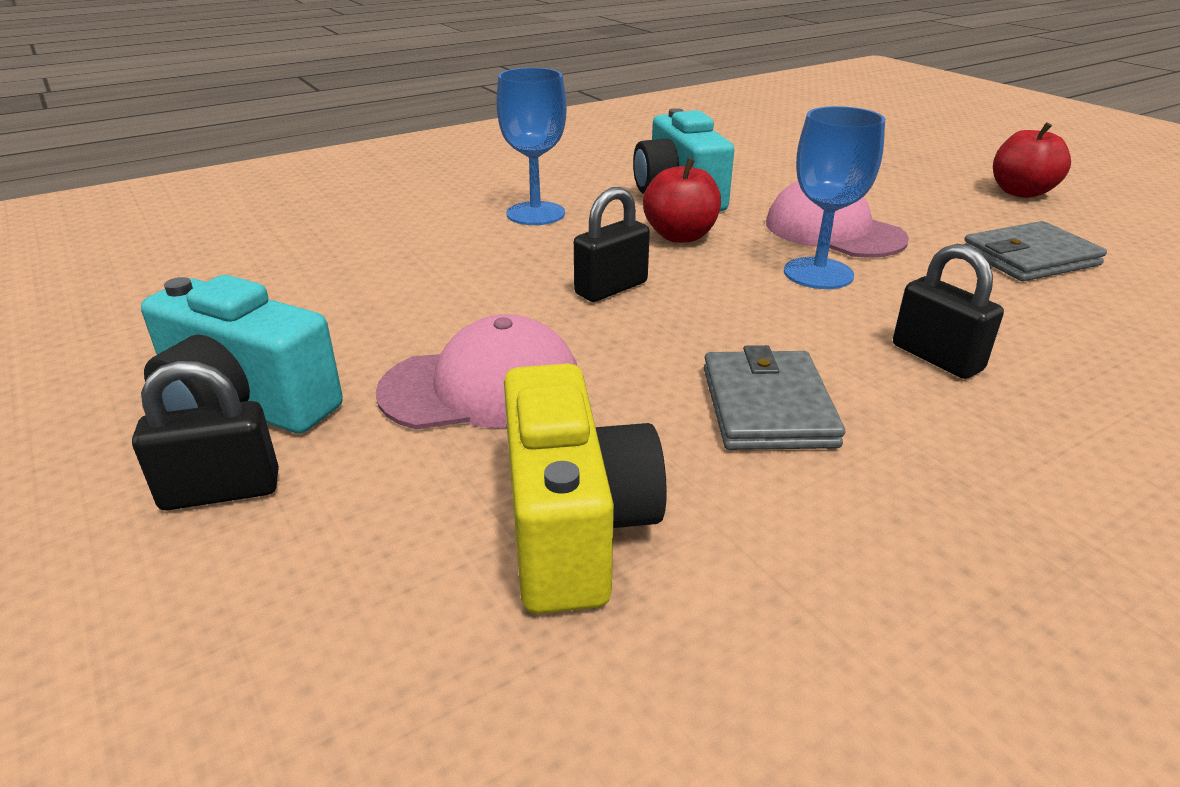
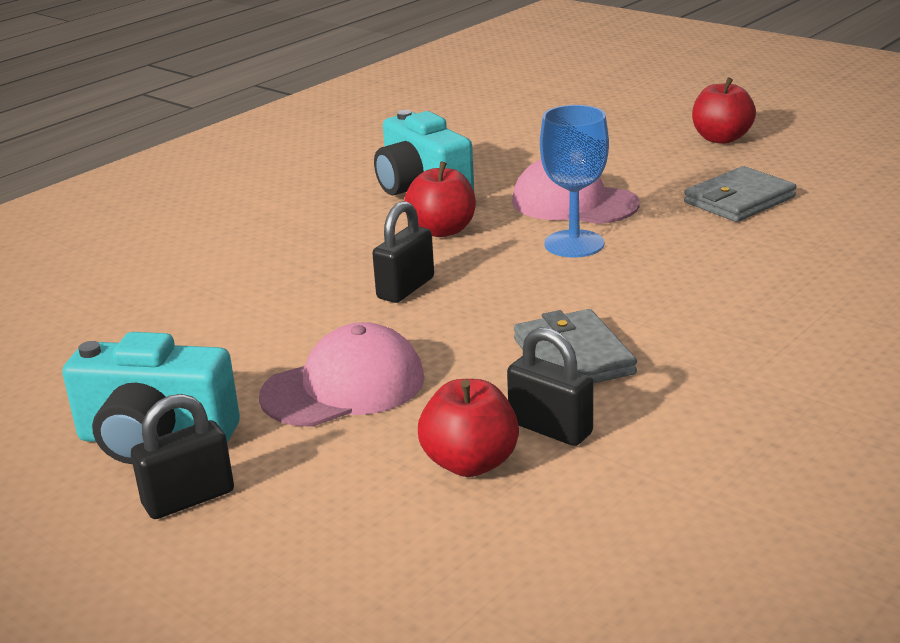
camera: 15 degrees left, 5 degrees down
(535, 214) = (297, 231): blue goblet -> none
(573, 527) = (470, 463): yellow camera -> red apple
(936, 358) = (686, 296): black padlock -> black padlock (550, 428)

